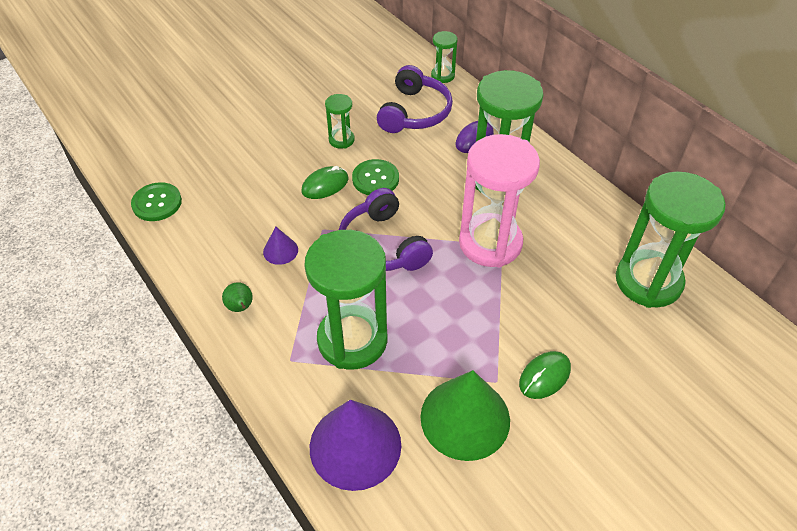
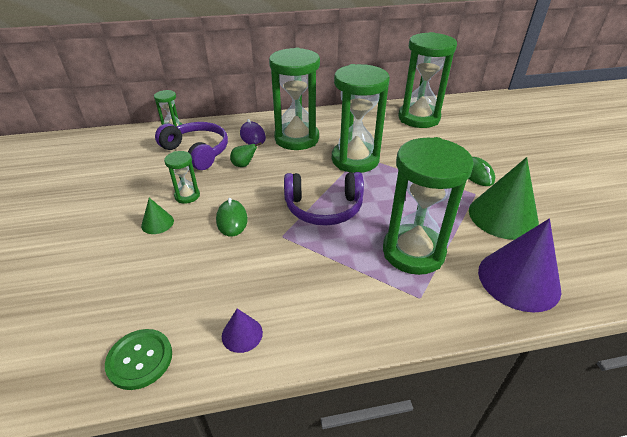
camera: 65 degrees left, 10 degrees down
(241, 307) = (342, 318): green pear -> green pear (244, 165)
(280, 250) = (288, 270): purple cone -> purple cone (242, 334)
(295, 140) = (157, 223): none -> green cone
(375, 179) = (250, 191): green button -> none
(490, 243) = (355, 159): pink hourglass -> green hourglass

